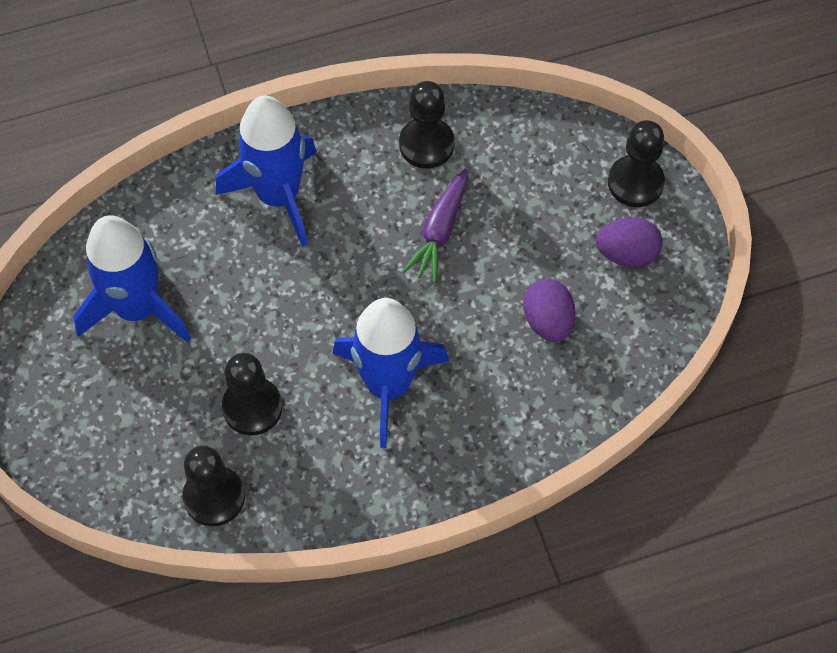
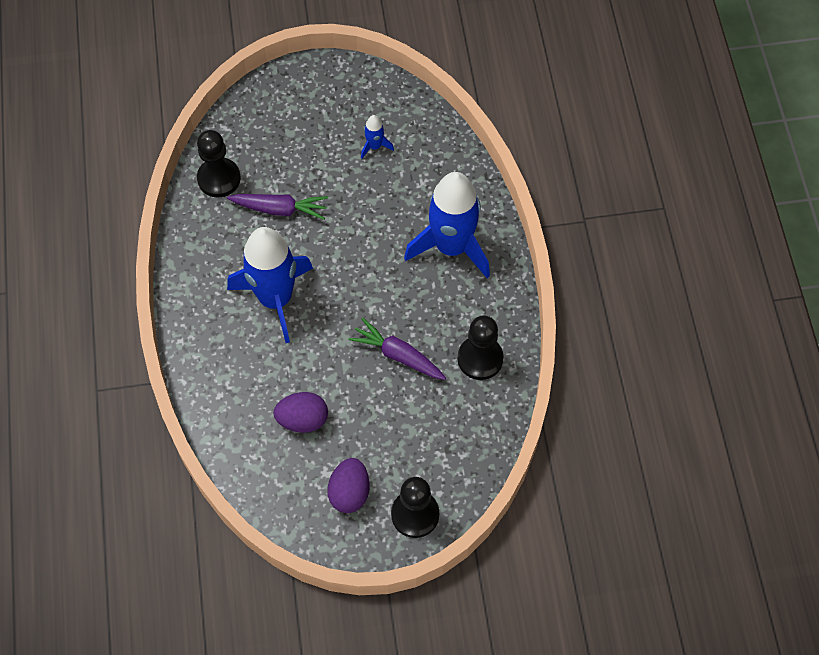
camera: 100 degrees right, 0 degrees up
(137, 308) = (374, 146): blue rocket -> blue rocket, size x0.41
(252, 407) = (280, 209): black pawn -> purple carrot

